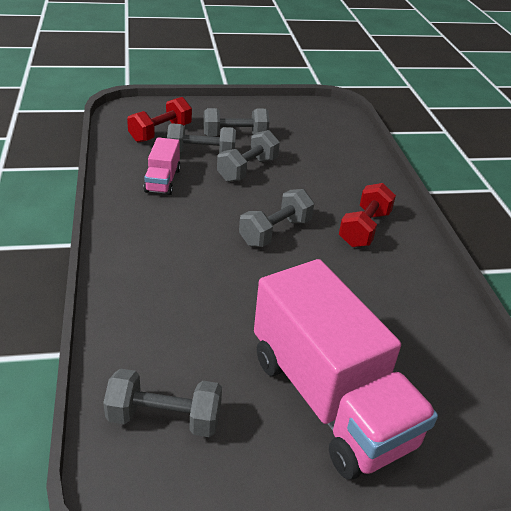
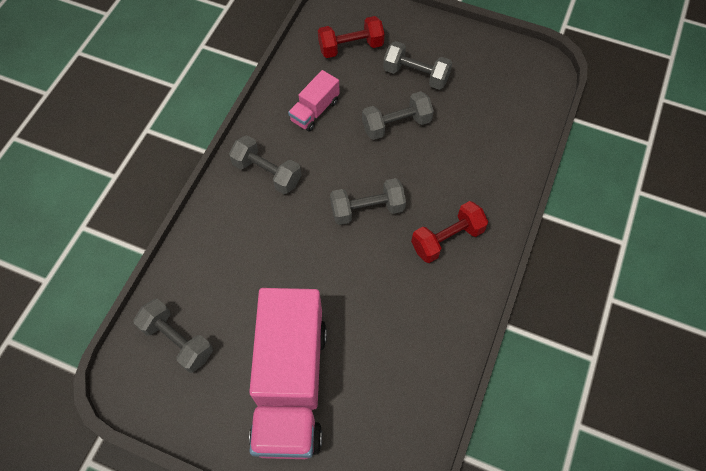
camera: 35 degrees right, 25 degrees up
(201, 154) = (369, 89): grey dumbbell -> grey dumbbell (267, 173)

